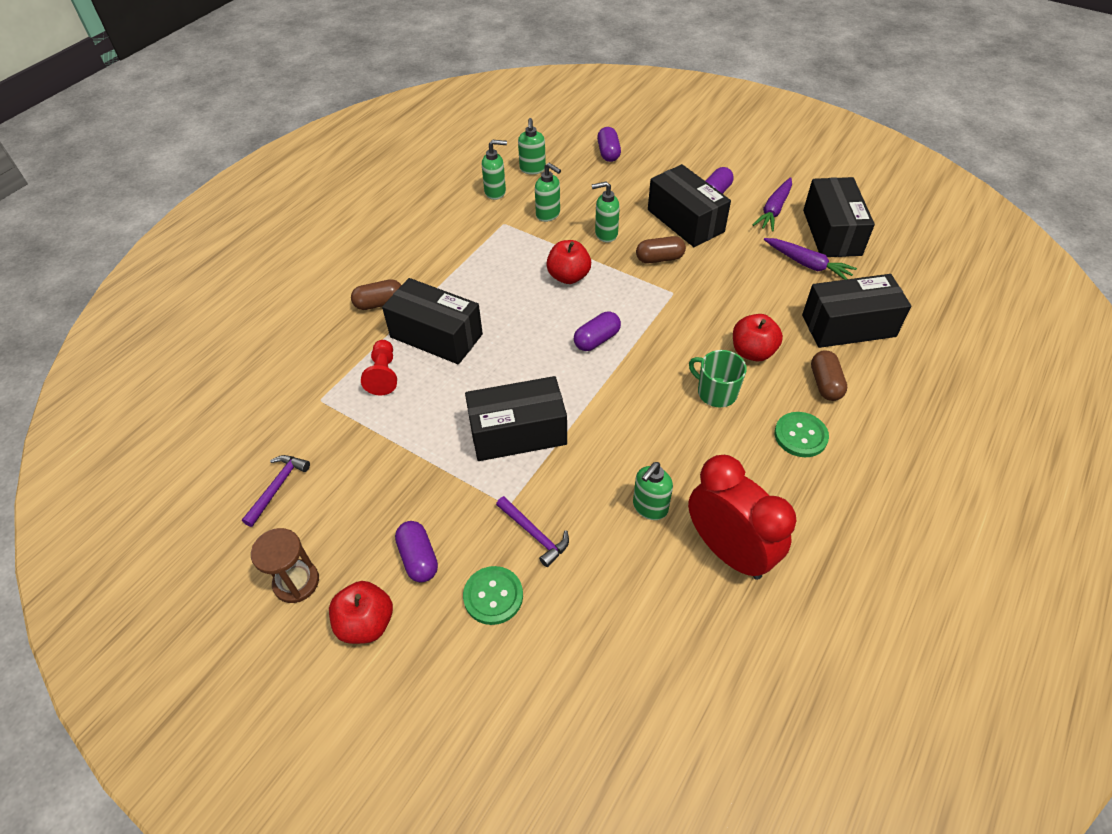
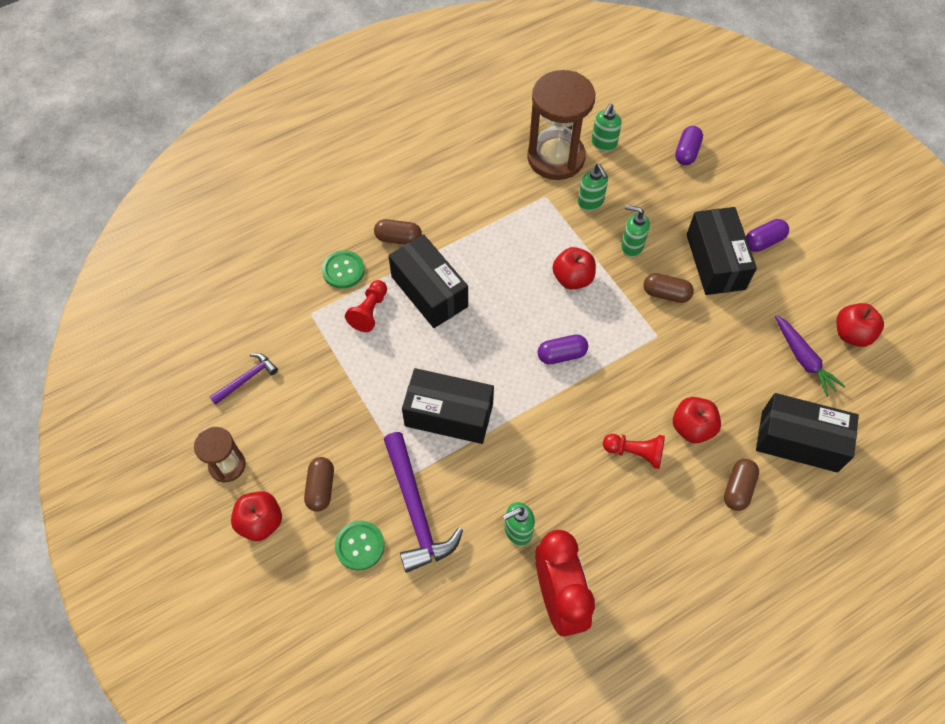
camera: 25 degrees right, 10 degrees up
(418, 558) = (321, 488): purple capsule -> brown capsule
(495, 192) = (556, 158): green soap dispenser -> brown hourglass
(534, 534) = (416, 510): purple hammer -> purple hammer, size x1.87
(716, 392) = (635, 453): green mug -> red pawn
(774, 210) = (810, 285): purple carrot -> none
(800, 436) = (683, 527): green button -> green button (343, 270)
(832, 232) = (852, 334): black box -> red apple

